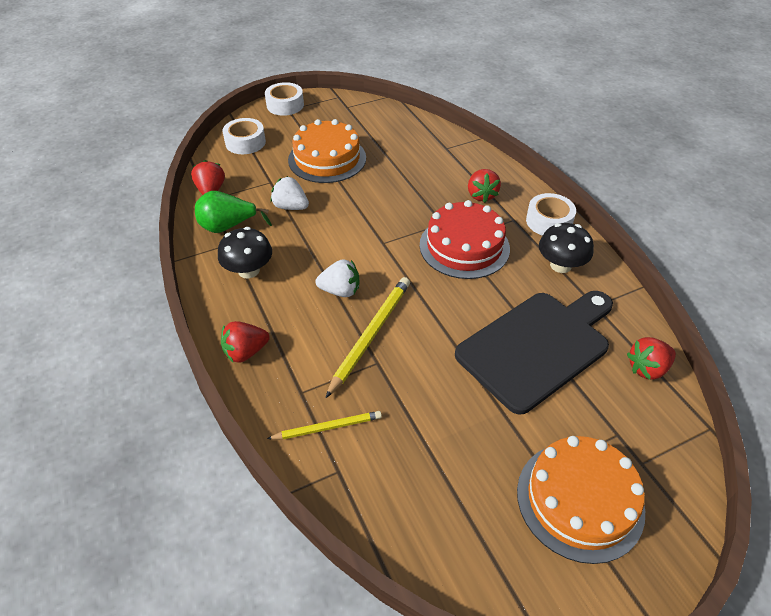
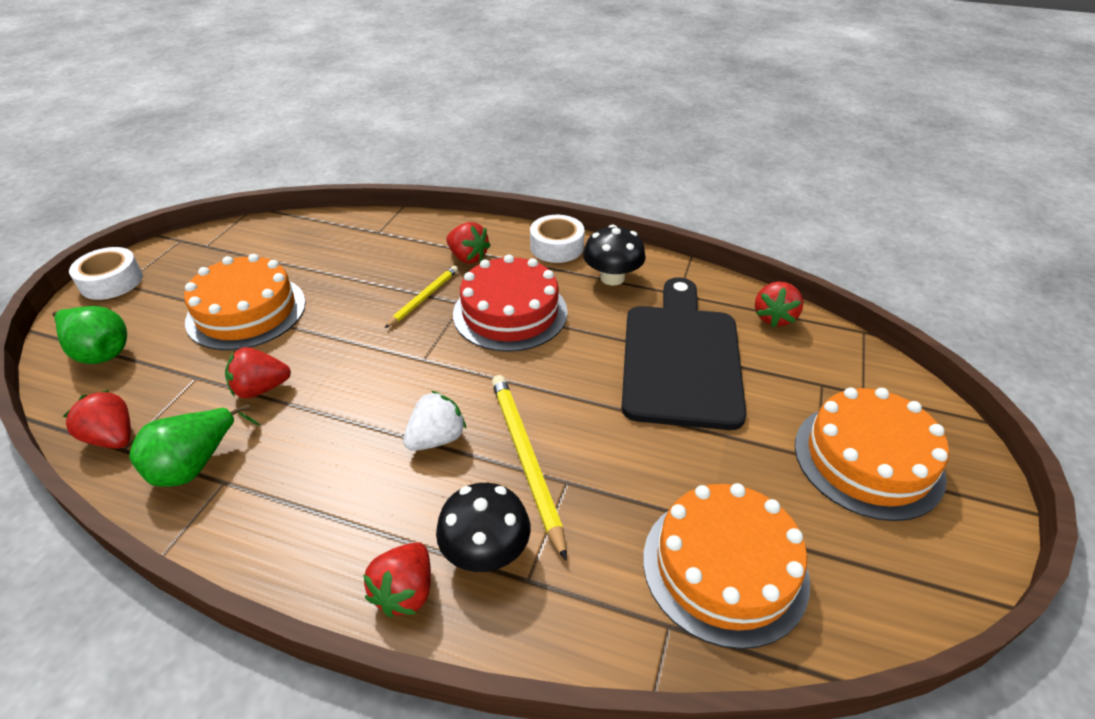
camera: 45 degrees left, 5 degrees down
(245, 142) = (99, 352): white tape -> green pear
(249, 270) = (291, 495): black mushroom -> black mushroom (486, 551)
(290, 207) = (261, 389): white strawberry -> red strawberry
(327, 427) = (602, 590): yellow pencil -> yellow pencil (424, 298)
(403, 473) = (724, 567): none -> orange cake

